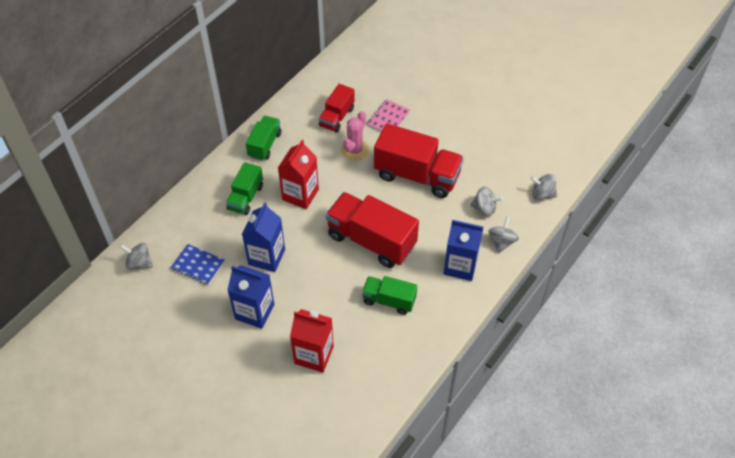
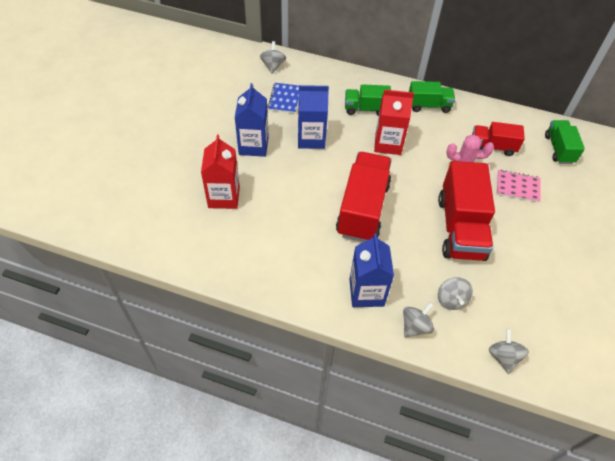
camera: 70 degrees right, 0 degrees up
(389, 300) = (300, 239): green truck -> green truck (559, 149)
(501, 242) = (415, 326): grey spinning top -> grey spinning top turned 45 degrees counterclockwise

